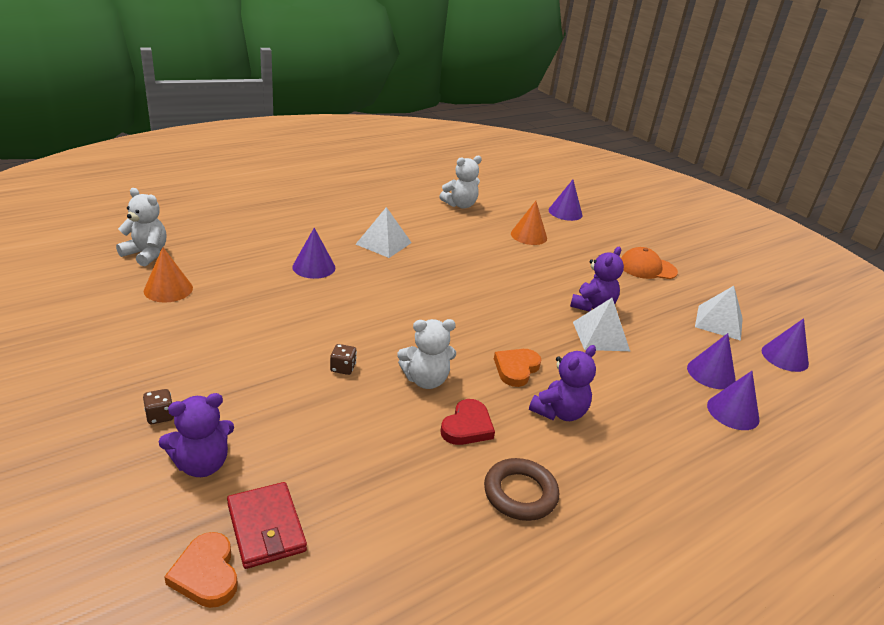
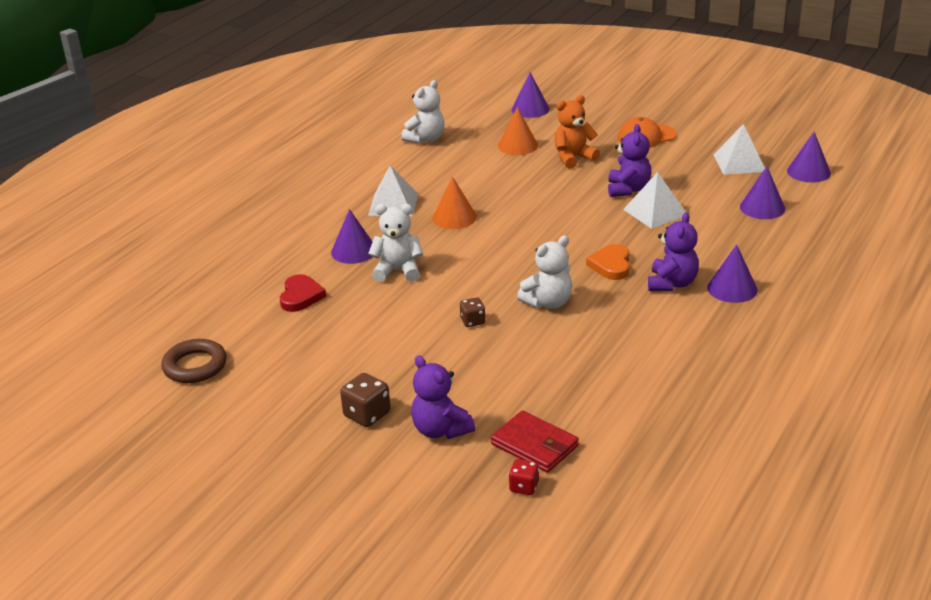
camera: 20 degrees left, 0 degrees up
(146, 254) = (182, 302): white teddy bear -> white teddy bear (398, 271)
(160, 416) = (367, 414): brown dice -> brown dice, size x1.55
(168, 289) = (245, 322): orange cone -> orange cone (454, 217)
(202, 464) = (440, 430): purple teddy bear -> purple teddy bear turned 105 degrees clockwise
(206, 573) = (524, 487): orange heart -> red dice
(467, 426) = (612, 322): red heart -> red heart (301, 296)
(520, 493) = (691, 349): brown ring -> brown ring (195, 366)
(567, 262) = (573, 158): none -> orange teddy bear
(733, 412) = (798, 231): purple cone -> purple cone (732, 288)

